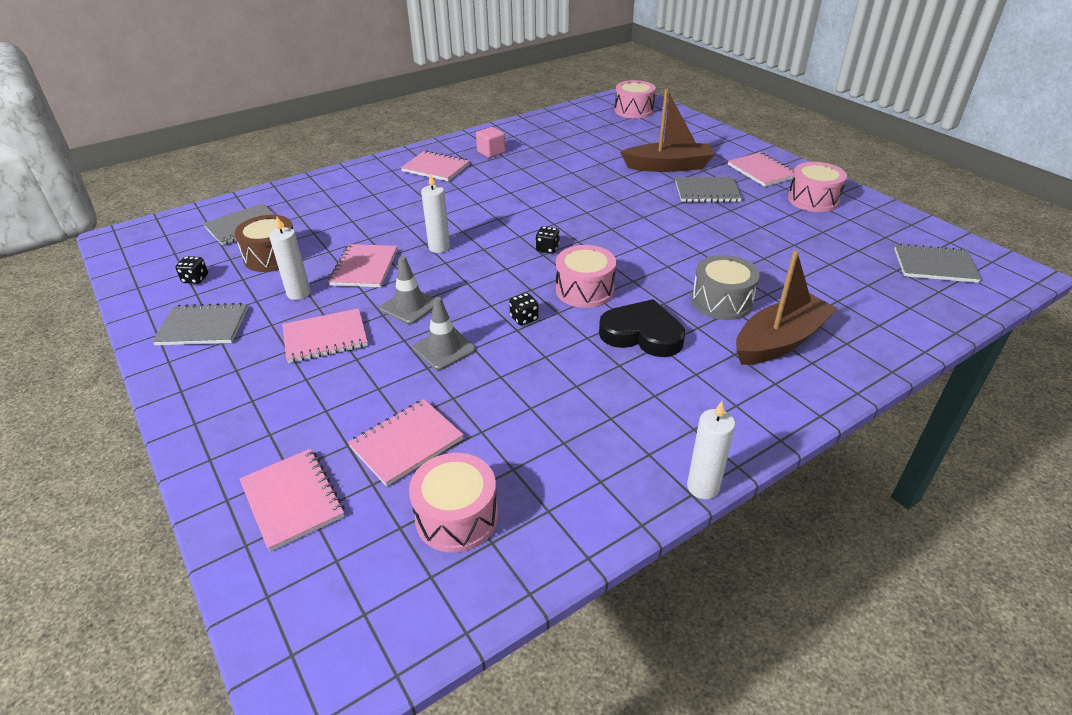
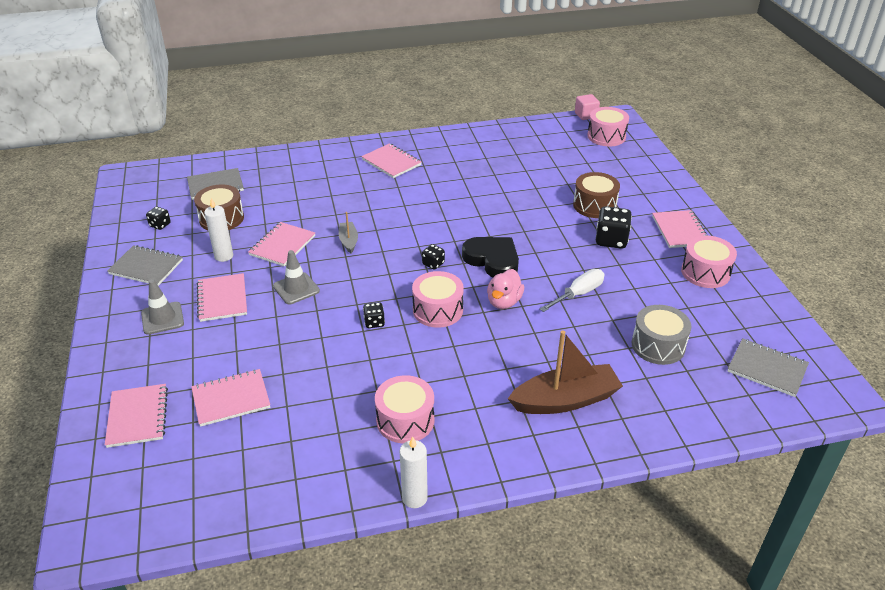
camera: 20 degrees right, 0 degrees up
(325, 337) = (222, 299): pink notebook -> pink notebook turned 75 degrees clockwise
(439, 247) = (348, 241): white candle -> grey boat
(444, 349) = (299, 332): grey traffic cone -> grey traffic cone (162, 318)
(457, 517) = (232, 463): pink drum -> pink drum (405, 420)
(491, 152) = (447, 156): pink cube -> pink cube (586, 115)
(642, 334) = (457, 362): black heart -> black heart (492, 260)
(647, 266) = (504, 302): none -> pink duck
(668, 166) = (594, 205): brown boat -> brown drum
(707, 191) = (611, 240): grey notebook -> black dice
(714, 243) = (578, 294): none -> white screwdriver
(721, 301) = (543, 351): grey drum -> grey drum (658, 345)

